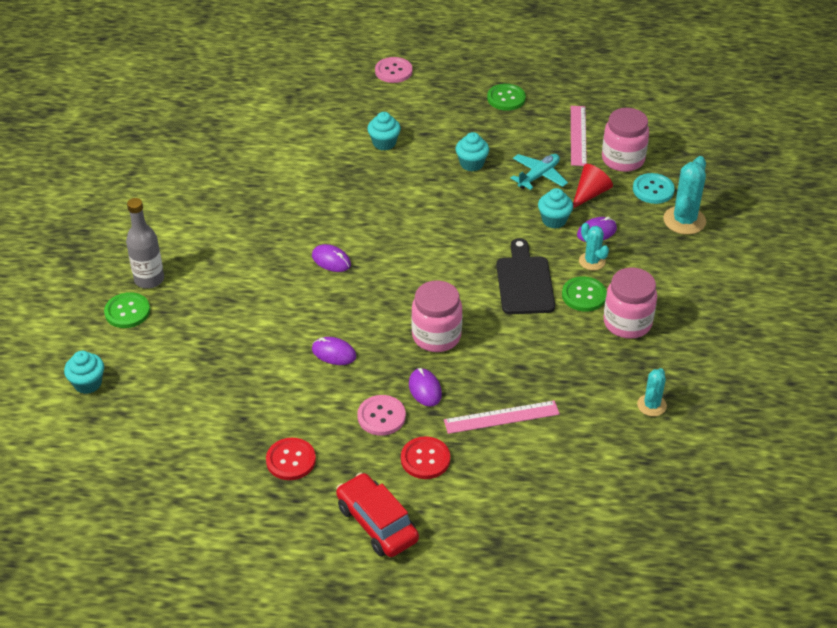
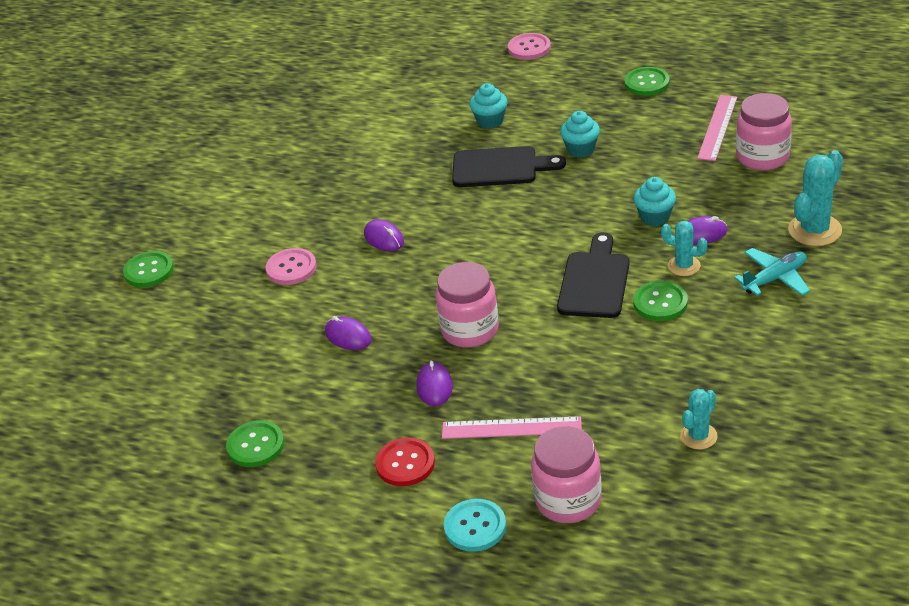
camera: 20 degrees right, 5 degrees down
(88, 383) = (79, 339): turquoise cupcake -> none
(149, 279) = (184, 240): grey bottle -> none
(291, 460) = (255, 445): red button -> green button
(377, 523) = (323, 527): red car -> none
(381, 416) = (374, 410): pink button -> pink button (291, 268)
(408, 186) = (500, 168): none -> black cutting board
(538, 176) = (654, 168): turquoise plane -> turquoise plane (775, 279)
(590, 194) = (708, 191): red cone -> none
(592, 261) = (684, 266): turquoise cactus -> turquoise cactus turned 45 degrees counterclockwise
(627, 323) = (702, 339): pink jar -> pink jar (568, 500)
(653, 190) = (788, 193): turquoise button -> turquoise button (475, 527)

